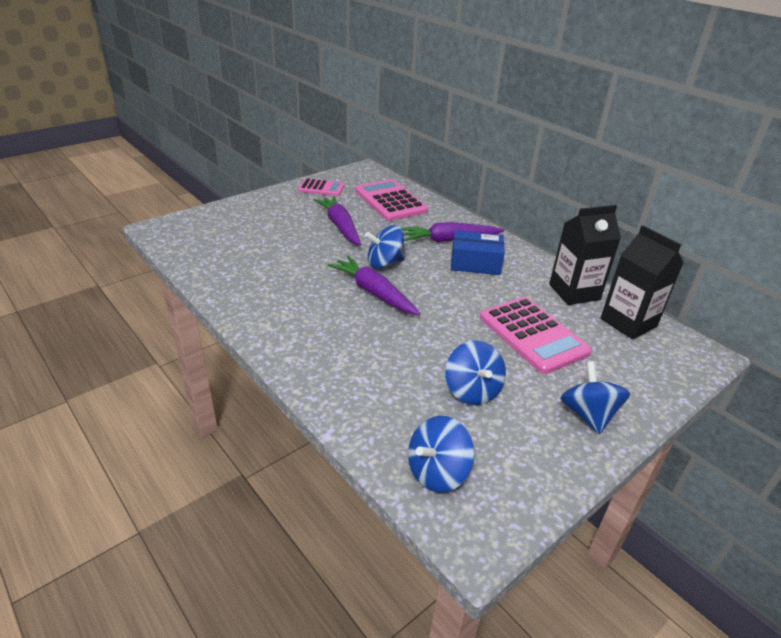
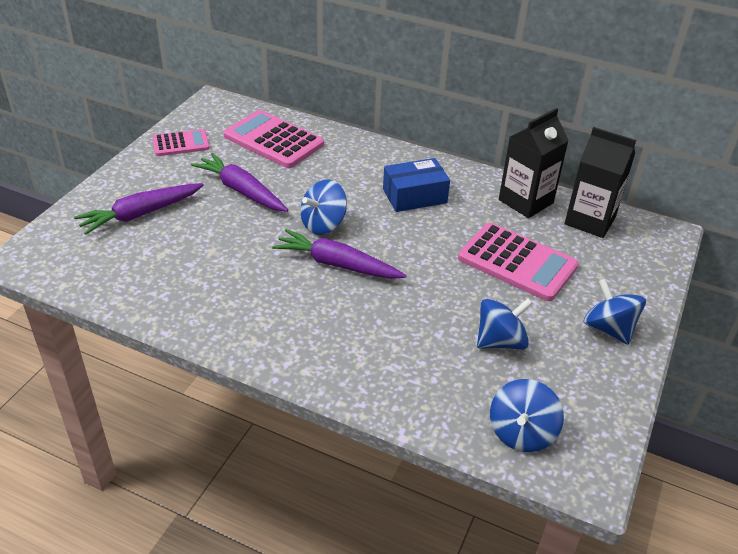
camera: 25 degrees left, 5 degrees up
(449, 240) = (370, 174): purple carrot -> purple carrot (141, 214)
(472, 391) = (500, 341): blue spinning top -> blue spinning top turned 75 degrees counterclockwise

